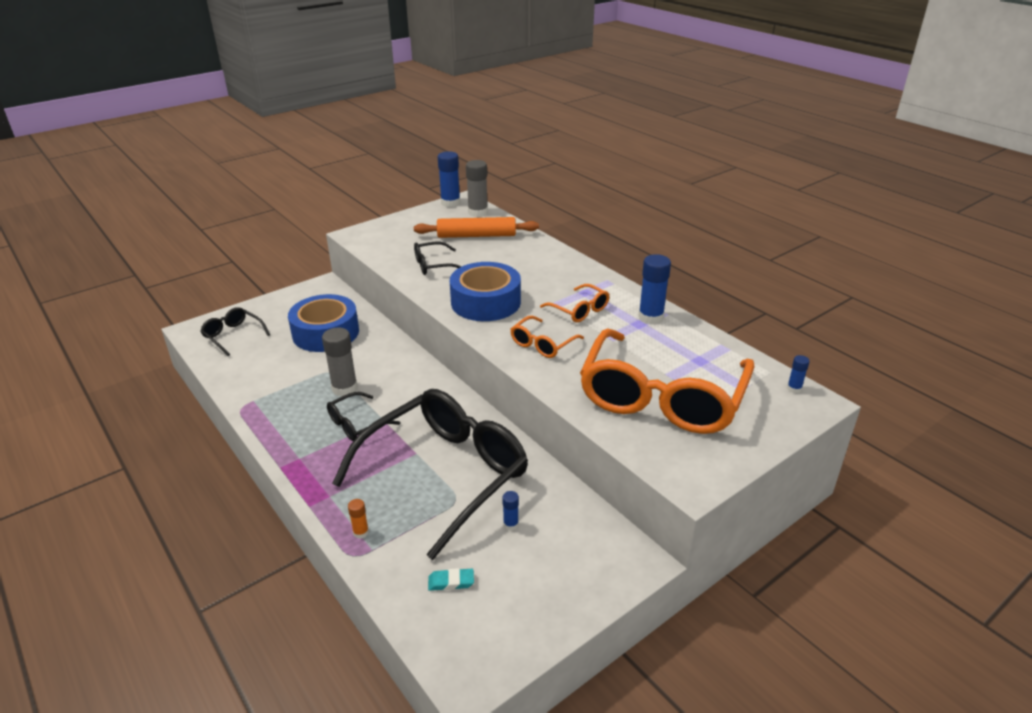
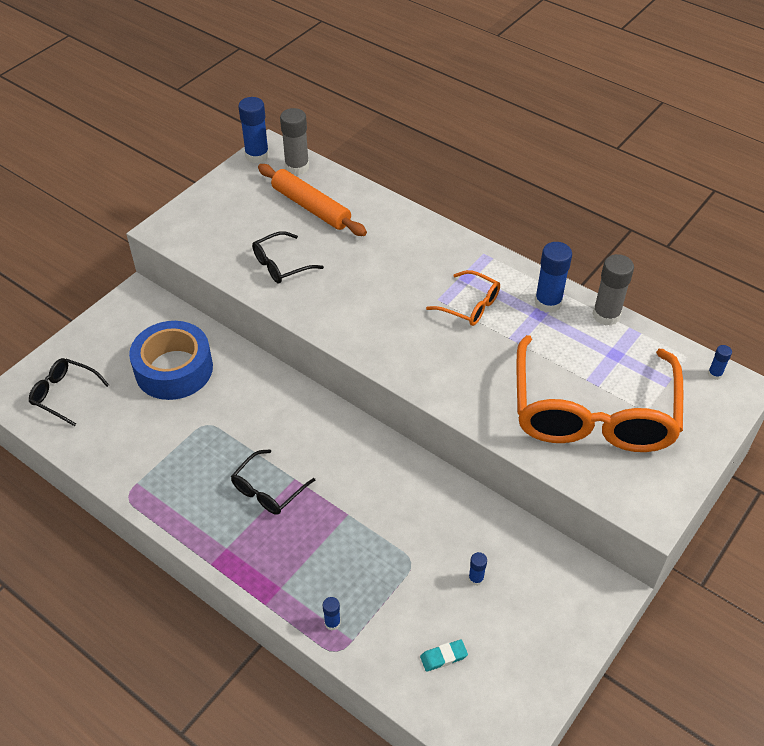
camera: 15 degrees left, 15 degrees up
(344, 388) = (233, 445): grey glue stick -> grey glue stick (606, 315)
(361, 532) = (332, 623): orange glue stick -> blue glue stick
(445, 474) = (388, 534): black glasses -> none
(476, 235) = (311, 207): orange rolling pin -> orange rolling pin turned 60 degrees clockwise
(485, 302) = (364, 312): blue tape -> none
(542, 344) = (448, 363): orange glasses -> none

